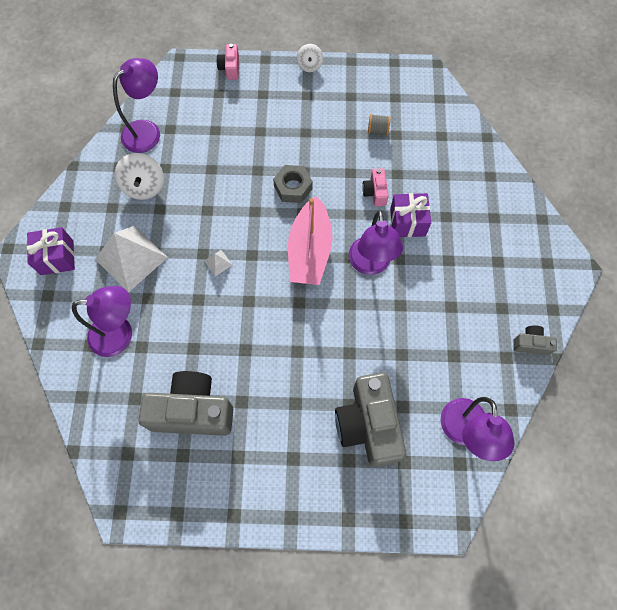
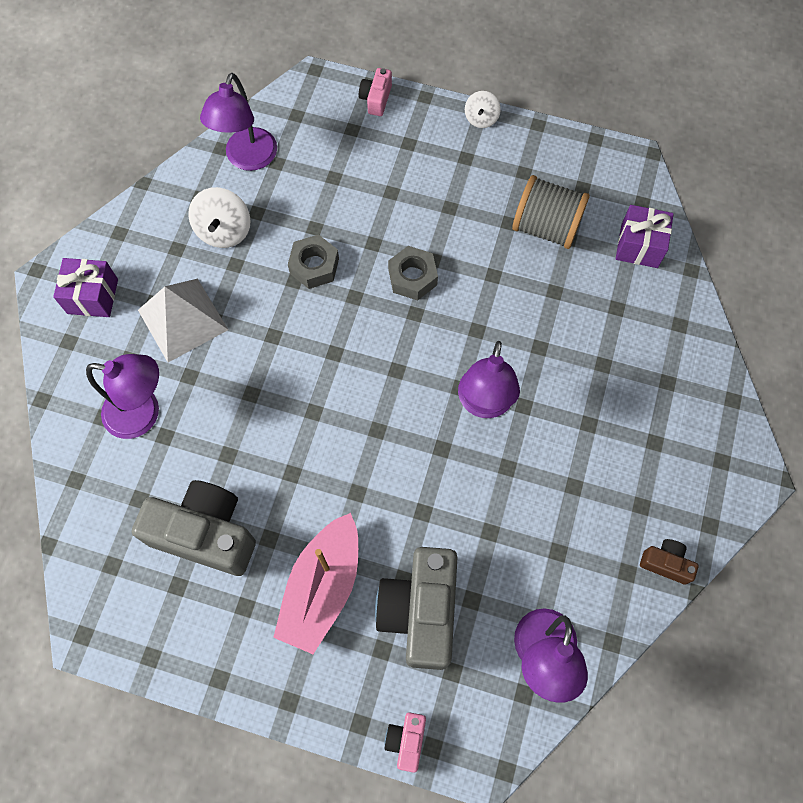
camera: 15 degrees right, 0 degrees up
(147, 131) = (248, 159): purple lamp -> purple lamp turned 135 degrees clockwise
(218, 263) = (289, 352): white pyramid -> none
(219, 196) = (314, 266): none -> grey nut
(309, 251) = (410, 366): pink boat -> pink boat (322, 588)
(375, 192) = (518, 309): pink camera -> pink camera (406, 740)
(378, 130) = (546, 227): grey spool -> grey spool, size x2.18
(407, 222) = (549, 360): purple gift -> purple gift (639, 246)
(531, 344) = (665, 563): grey camera -> brown camera

